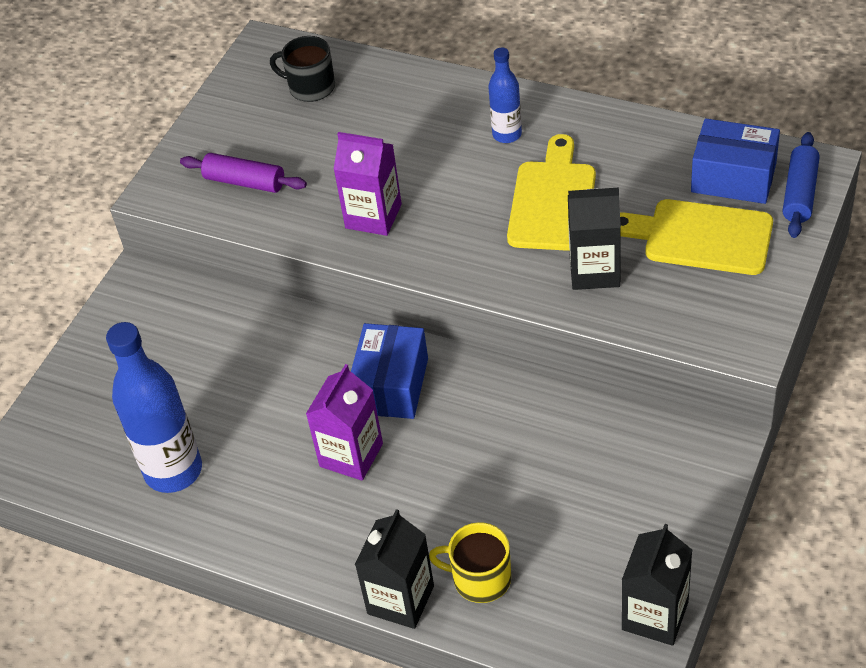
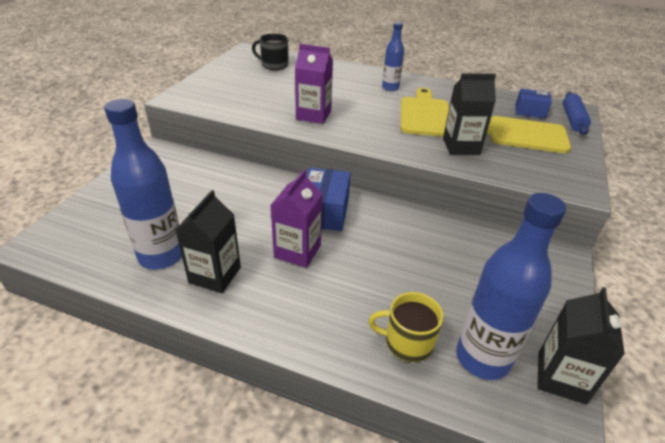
camera: 10 degrees left, 10 degrees down
(245, 182) = (232, 97): purple rolling pin -> none
(400, 600) = (342, 358): black carton -> black carton (215, 275)
(567, 595) = (482, 358): none -> blue bottle
(733, 177) = (530, 111): blue box -> blue box, size x0.64

